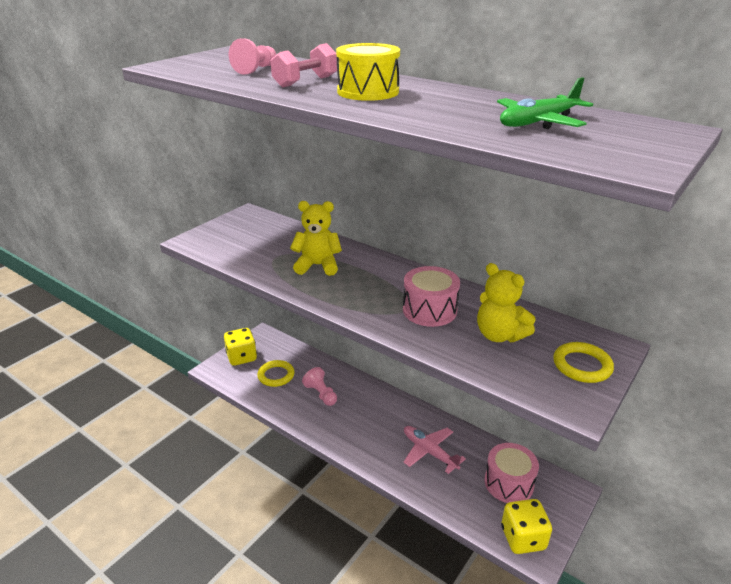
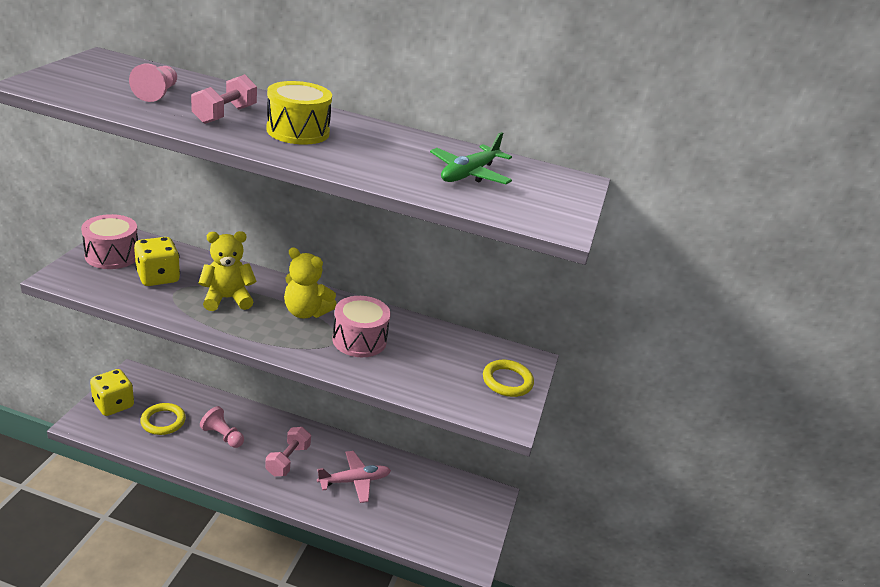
camera: 25 degrees left, 0 degrees up
(372, 423) = (288, 460): none -> pink dumbbell
(429, 452) = (354, 481): pink plane -> pink plane turned 135 degrees clockwise
(499, 335) = (431, 359): yellow teddy bear -> yellow teddy bear (306, 312)
(509, 483) = (436, 498): pink drum -> pink drum (112, 255)
(523, 538) = (457, 547): yellow dice -> yellow dice (158, 277)

